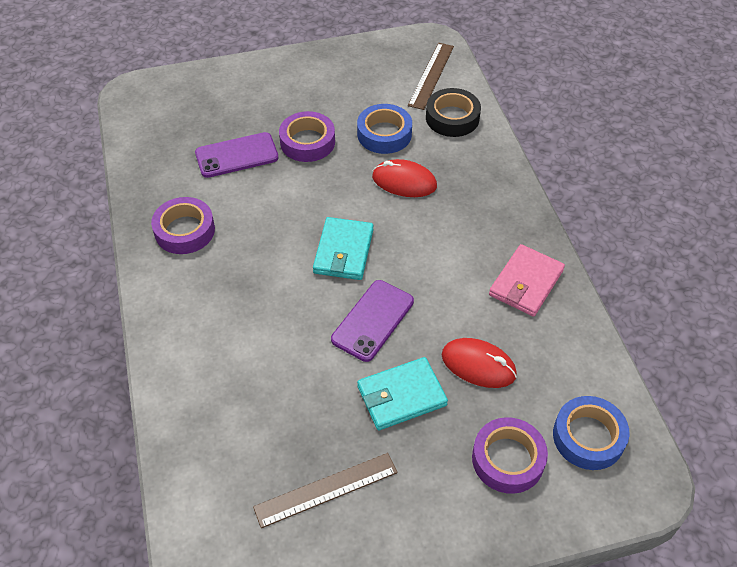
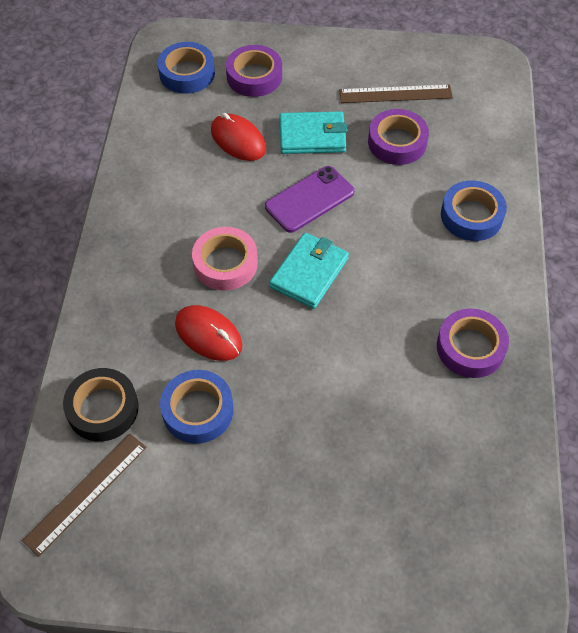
camera: 160 degrees left, 5 degrees up
(203, 352) = (471, 216): none -> blue tape
(237, 155) = (389, 436): purple phone -> none
(307, 142) = (296, 429): purple tape -> purple tape (397, 142)
(421, 238) = (225, 263): none -> pink tape
(526, 283) = (154, 192): pink wallet -> none

